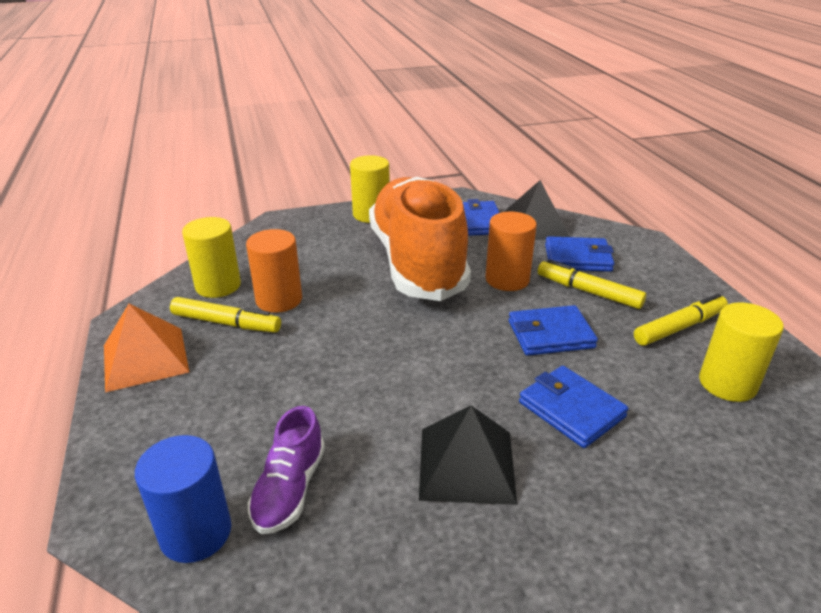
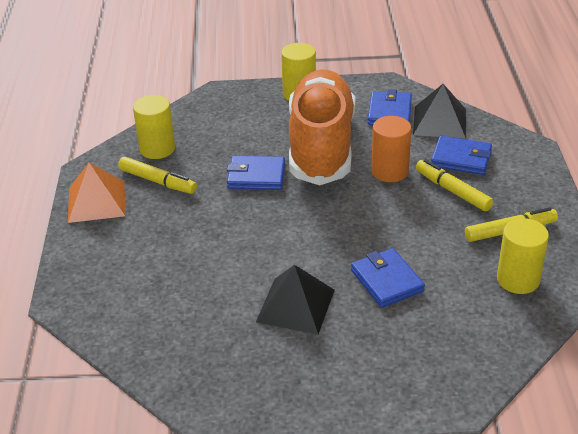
camera: 15 degrees right, 5 degrees up
(196, 533) = (114, 318): blue cylinder -> none
(279, 300) = (201, 167): orange cylinder -> none
(289, 489) = (176, 302): purple shoe -> none
(550, 334) = (401, 223): blue wallet -> blue wallet (256, 176)

